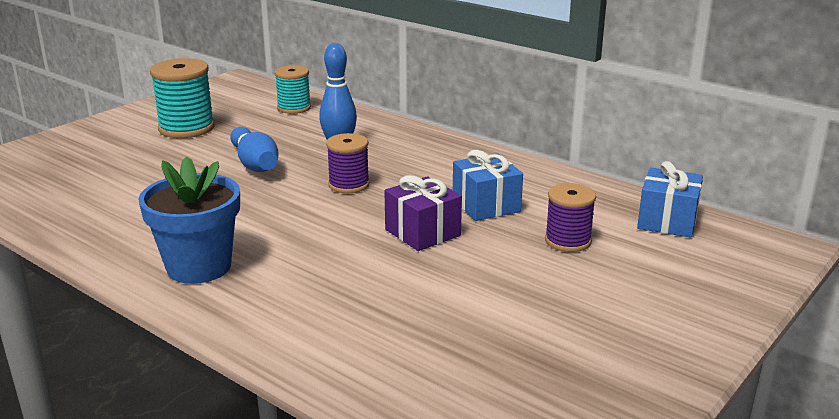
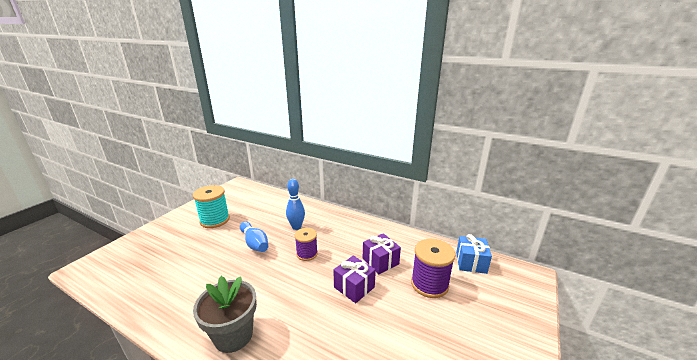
camera: 10 degrees left, 0 degrees up
(199, 267) = (233, 335): blue flower pot -> grey flower pot
(294, 108) = (268, 201): turquoise spool -> none
(486, 205) = (380, 261): blue gift -> purple gift
(568, 241) = (429, 284): purple spool -> purple spool, size x1.55

